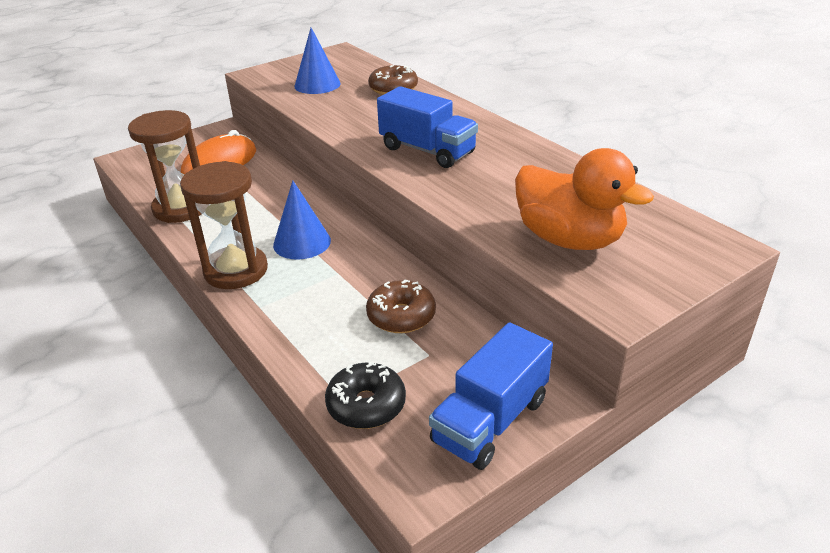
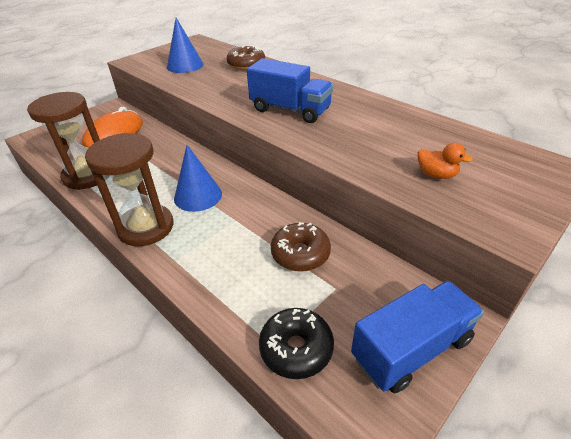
camera: 10 degrees left, 5 degrees up
(490, 420) = (411, 349): blue truck -> blue truck turned 150 degrees counterclockwise
(569, 239) = (436, 175): orange duck -> orange duck, size x0.43

